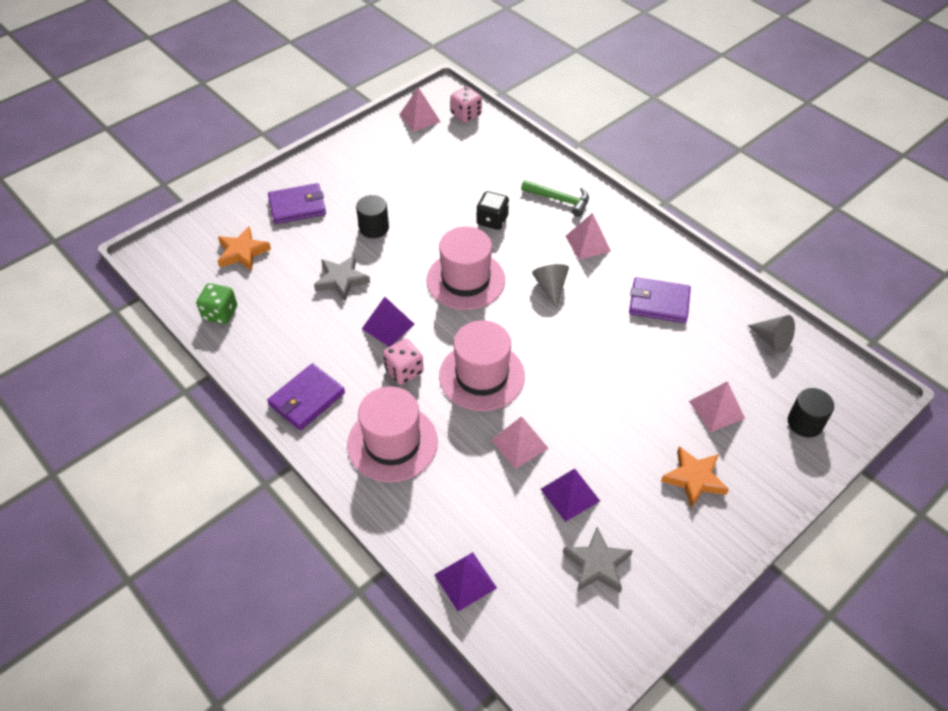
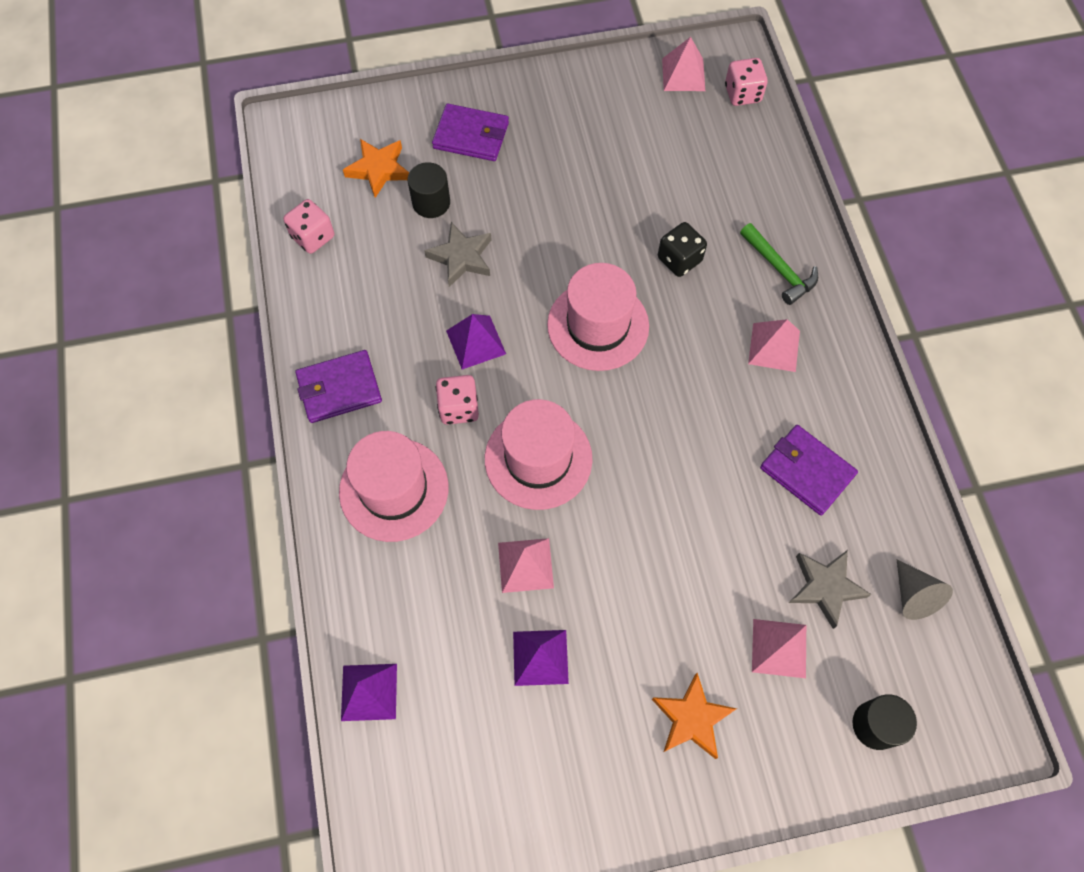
camera: 30 degrees right, 15 degrees up
(220, 313) = (313, 237): green dice -> pink dice
(374, 228) = (537, 205): black cylinder -> black cylinder (431, 202)
(550, 288) = (689, 385): grey cone -> none
(597, 564) = (515, 755): grey star -> grey star (825, 587)

